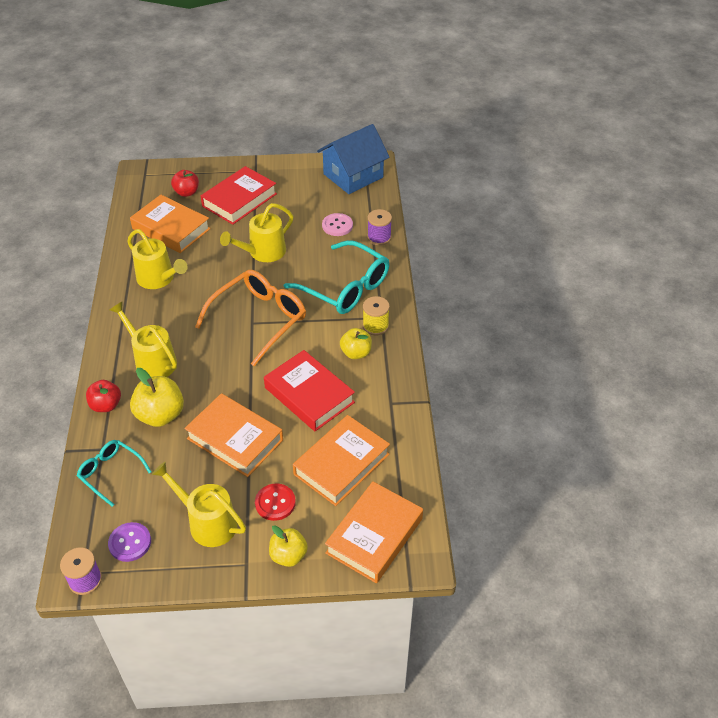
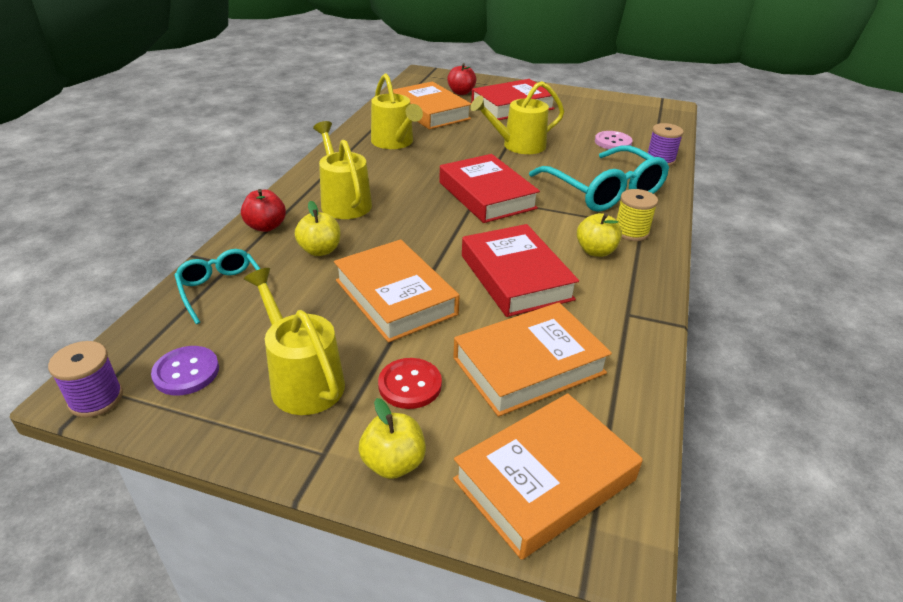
camera: 20 degrees right, 10 degrees down
(160, 415) = (320, 250): yellow apple -> yellow apple, size x0.66
(259, 319) = (487, 195): orange glasses -> red book
(353, 176) = (644, 111): blue house -> none

